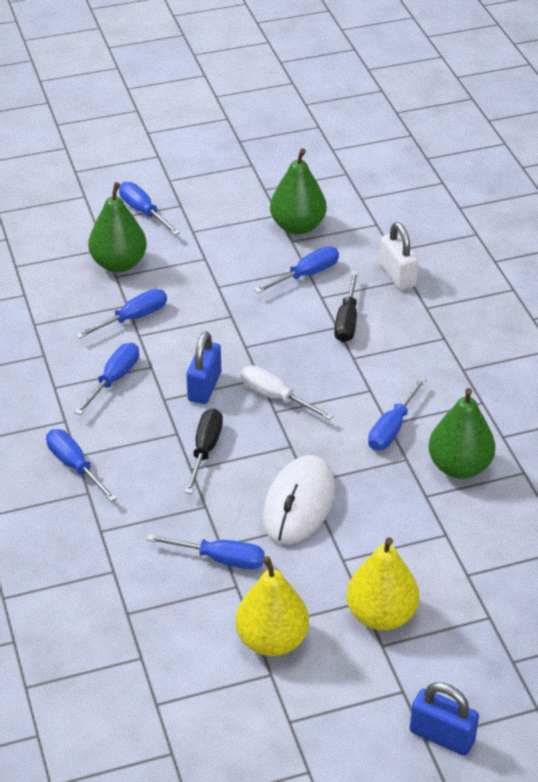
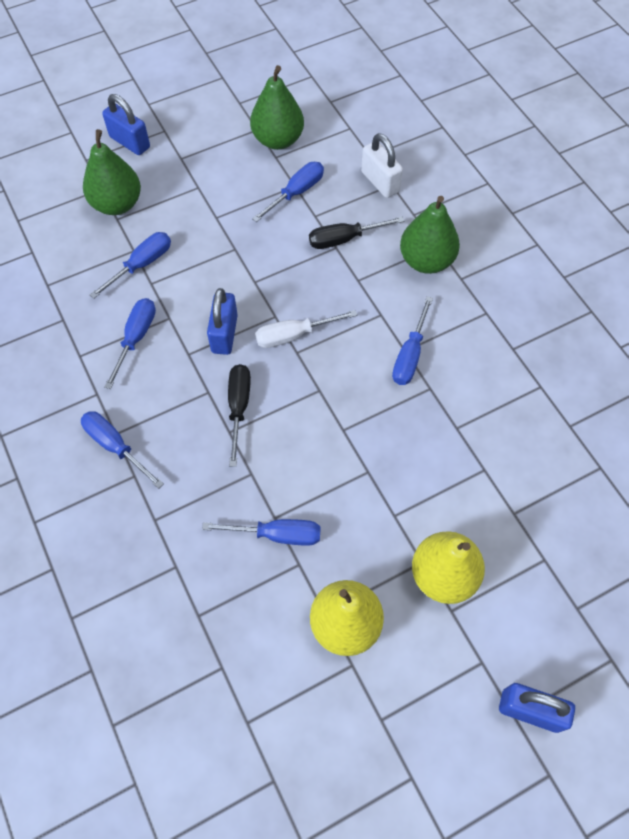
camera: 10 degrees left, 20 degrees up
(143, 211) = (130, 142): blue screwdriver -> blue padlock
(275, 397) = (293, 335): white screwdriver -> white screwdriver turned 45 degrees counterclockwise
(299, 504) = (340, 456): white mouse -> none
(347, 321) = (344, 239): black screwdriver -> black screwdriver turned 75 degrees clockwise
(459, 467) = (480, 389): green pear -> green pear (426, 261)

